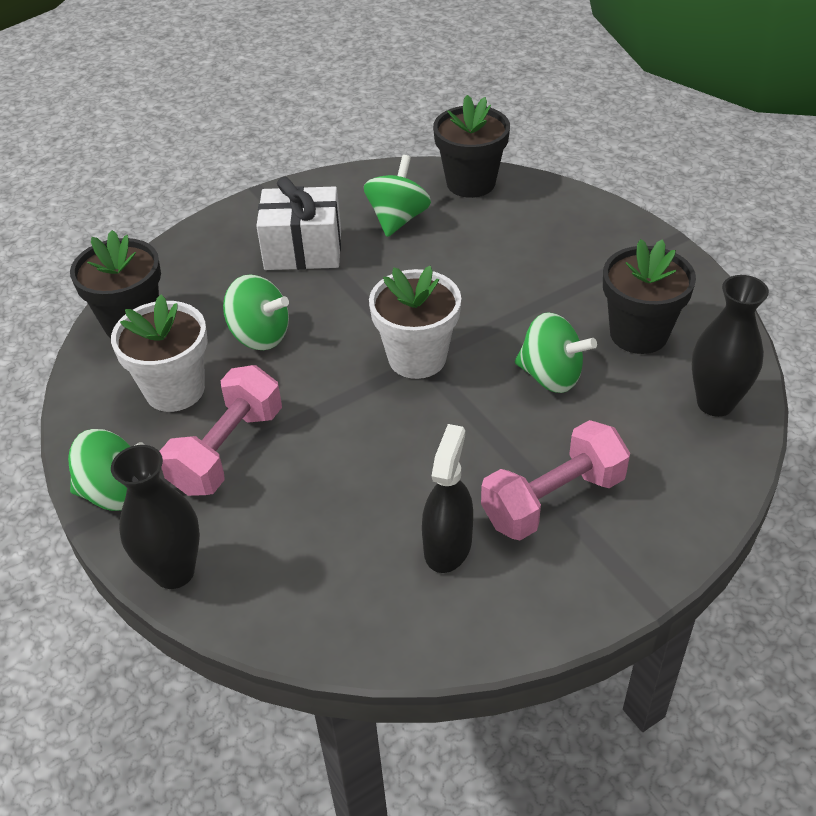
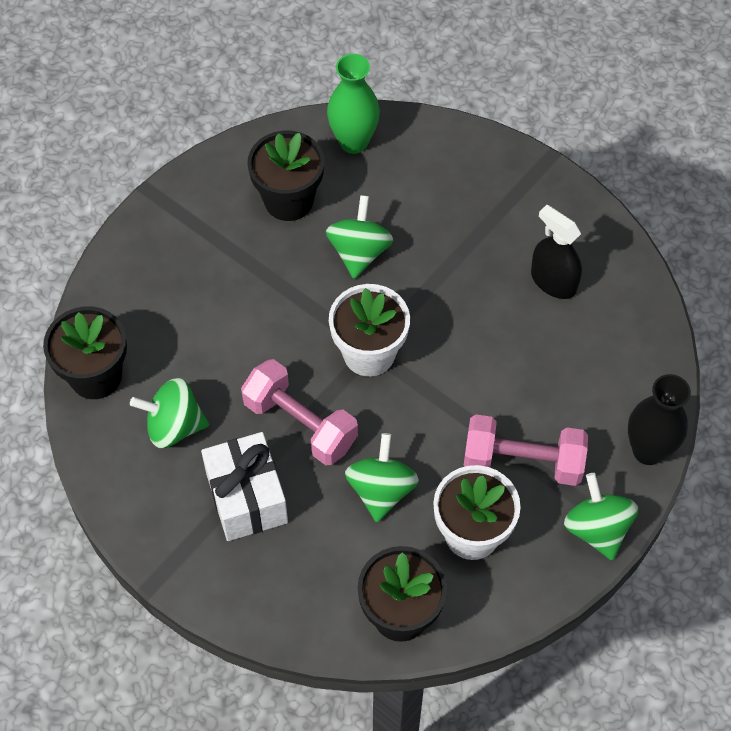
camera: 110 degrees left, 15 degrees up
(447, 546) = (553, 281): black spray bottle -> black spray bottle turned 45 degrees clockwise
(553, 500) = (487, 226): pink dumbbell -> pink dumbbell (300, 424)
(715, 403) = (353, 142): black vase -> green vase

